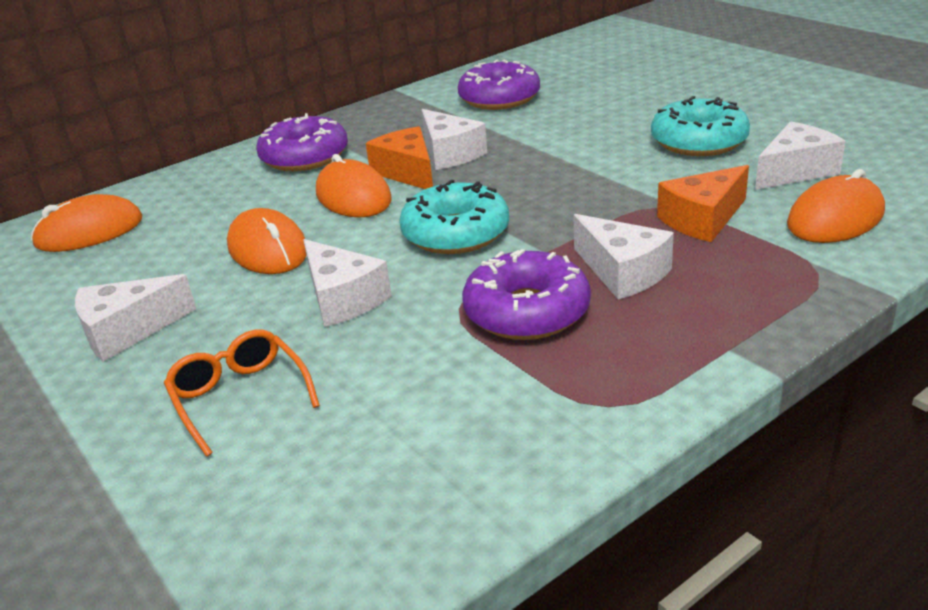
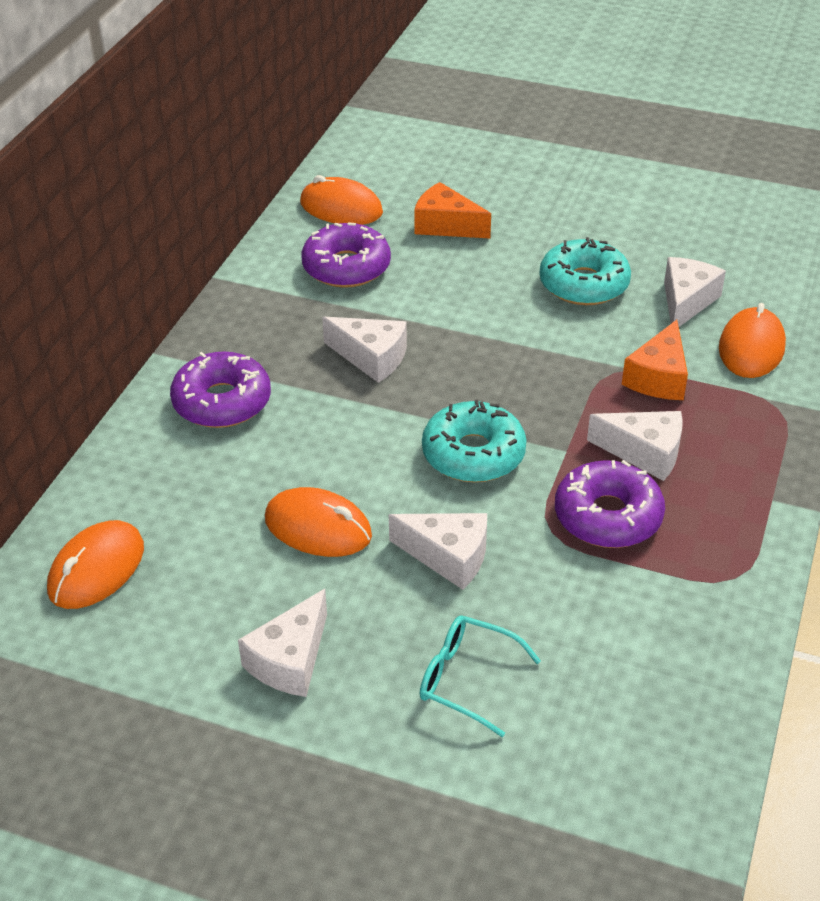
camera: 35 degrees left, 10 degrees up
(239, 397) = (466, 679): orange glasses -> turquoise glasses
(353, 197) = (332, 440): orange mouse -> orange mouse (341, 208)
(407, 172) = (354, 393): orange cheese -> orange cheese (446, 225)

